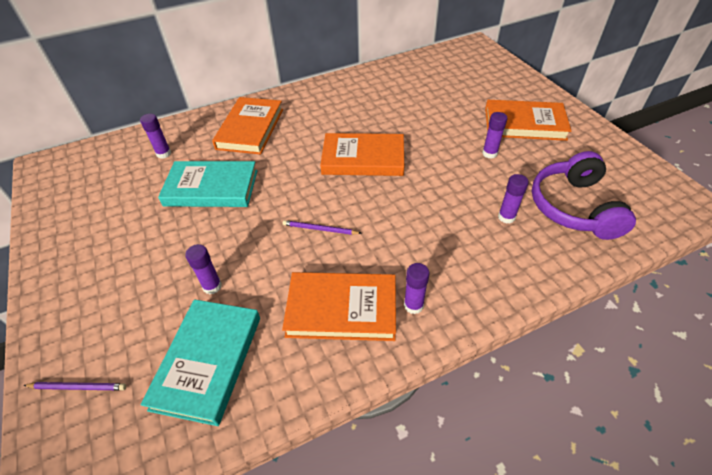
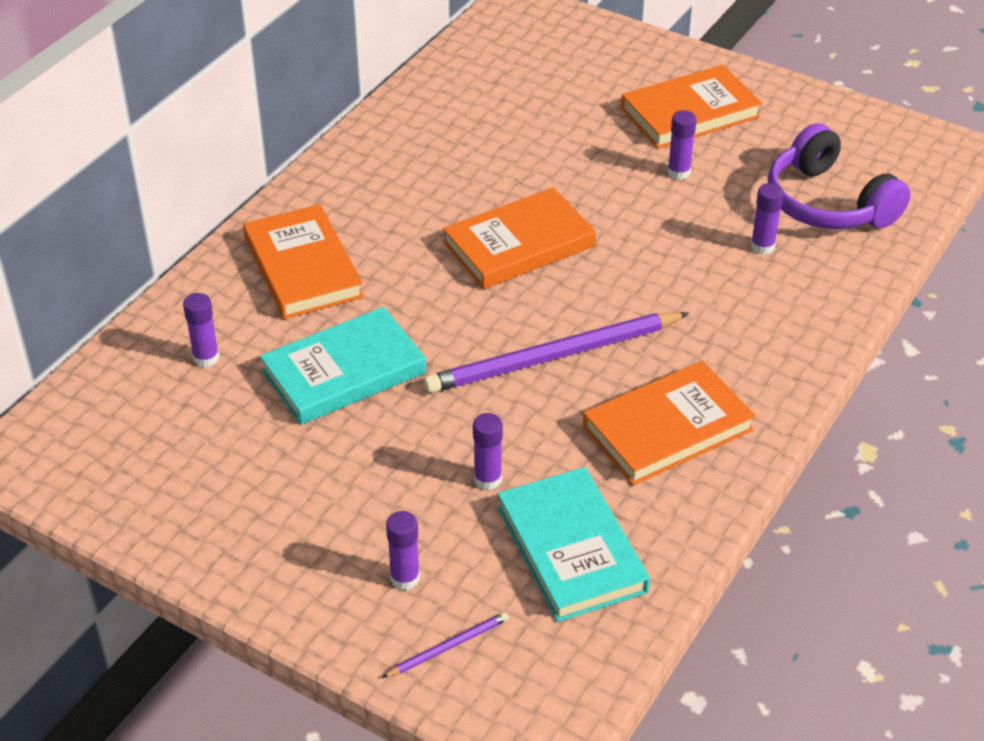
camera: 35 degrees left, 5 degrees down
(320, 229) = (553, 357): purple pencil -> purple pencil, size x2.33
(413, 305) = (741, 388): purple glue stick -> purple glue stick (405, 578)

